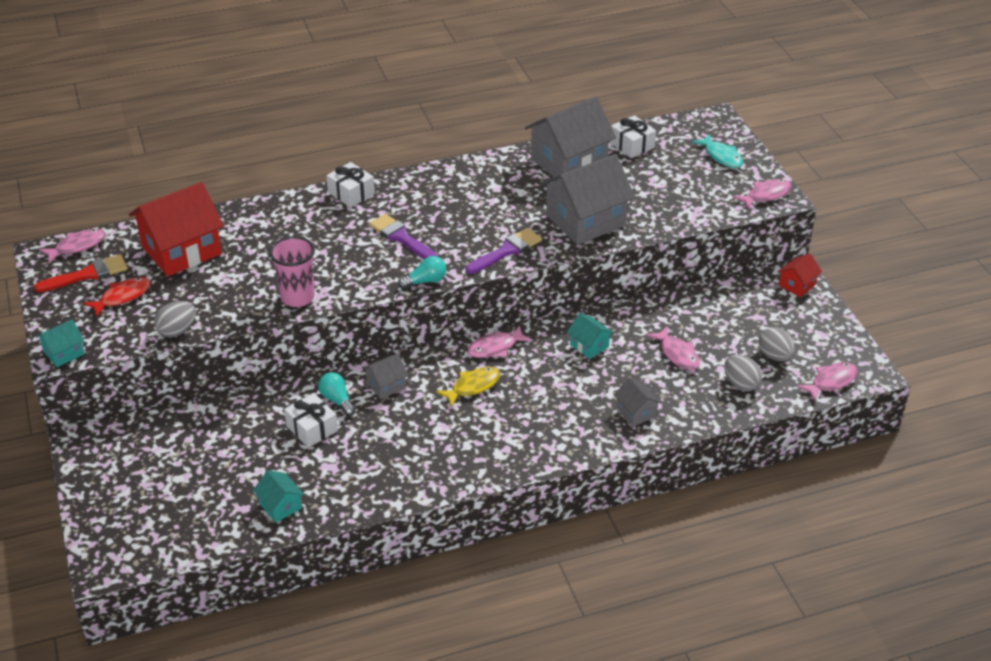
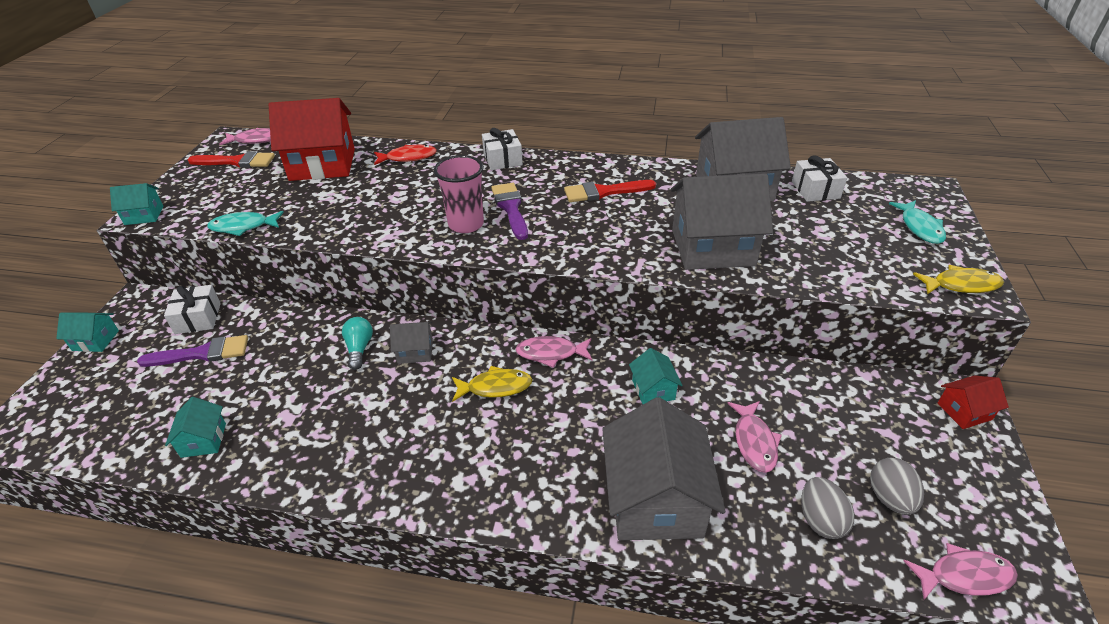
camera: 30 degrees right, 0 degrees up
(86, 482) = (95, 340): none -> turquoise house
(122, 297) = (238, 186): red fish -> red fish (408, 157)
(177, 330) = (243, 227): grey egg -> turquoise fish
(297, 297) = (368, 231): pink cup -> pink cup (466, 224)
(312, 428) = (311, 368): white gift -> white gift (198, 318)
(425, 281) = (495, 255): turquoise light bulb -> none
(467, 198) = (604, 192): none -> red brush
(506, 251) = (602, 252): purple brush -> purple brush (202, 353)
(636, 412) = (655, 499): grey house -> grey house, size x2.13
(766, 195) = (961, 285): pink fish -> yellow fish

